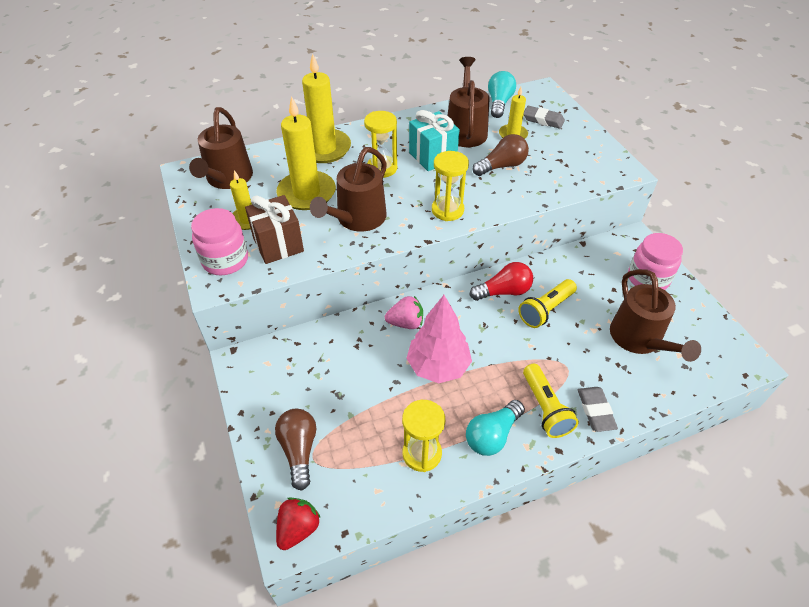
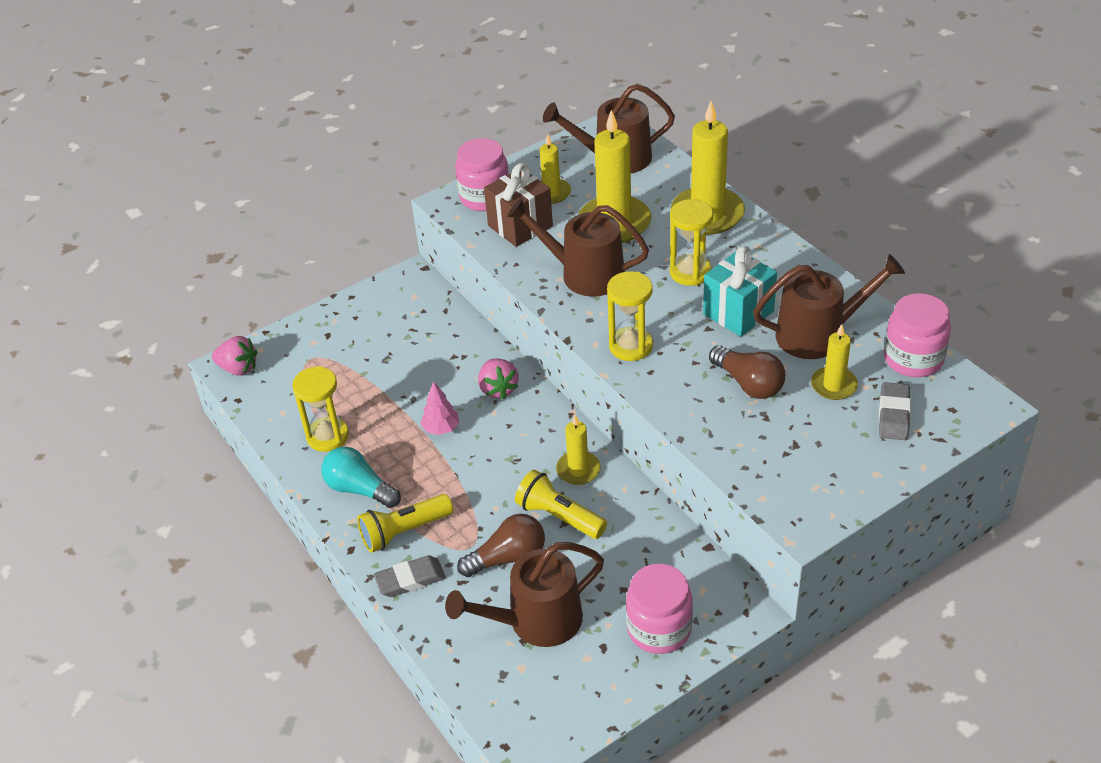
camera: 80 degrees right, 5 degrees down
(298, 528) = (238, 368): red strawberry -> pink strawberry
(299, 450) = (316, 347): brown light bulb -> brown light bulb (508, 558)
(438, 367) = (441, 429): pink tree -> pink tree, size x0.51
(499, 103) = (913, 359): turquoise light bulb -> pink jar
(503, 291) = (578, 470): red light bulb -> yellow candle

